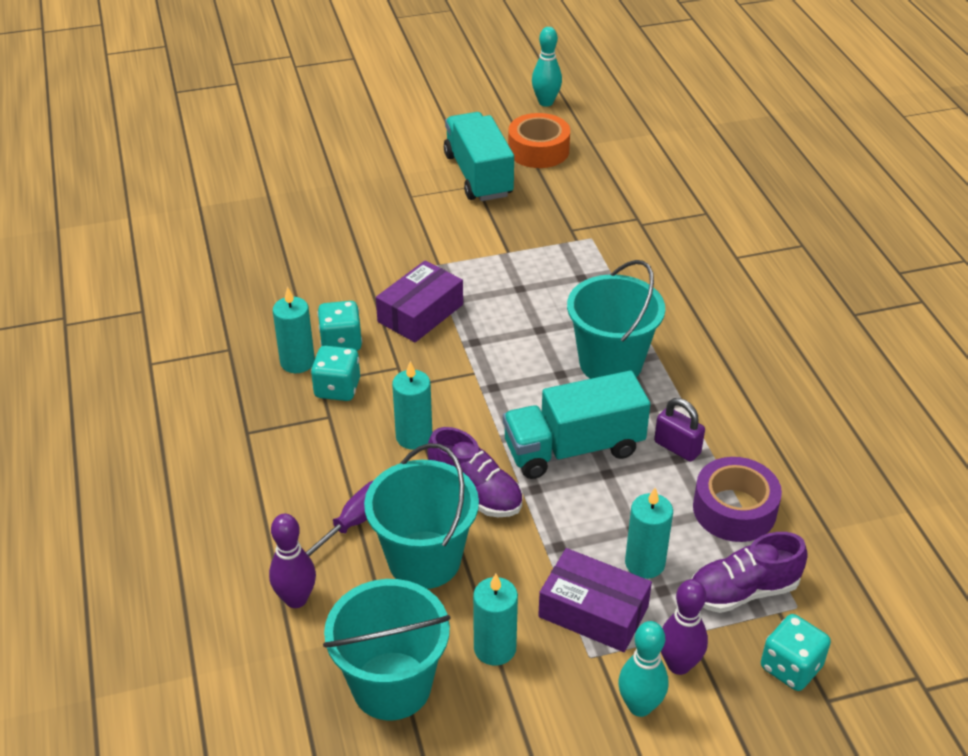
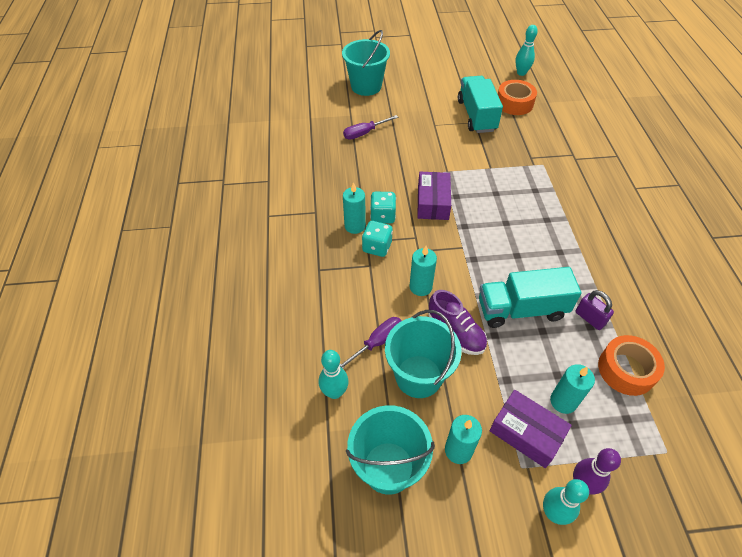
camera: 10 degrees right, 10 degrees up
(295, 221) = (364, 133): none -> purple screwdriver
(296, 599) = (334, 392): purple bowling pin -> turquoise bowling pin
(420, 313) = (433, 202): purple box -> purple box turned 45 degrees counterclockwise
(610, 363) = (550, 252): turquoise bucket -> turquoise bucket (366, 86)
(734, 509) = (626, 370): purple tape -> orange tape
(742, 591) = (629, 434): purple shoe -> none
(791, 667) = (661, 500): turquoise dice -> none

